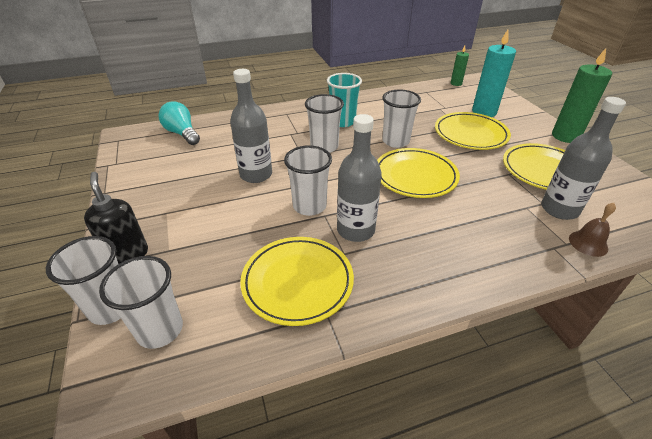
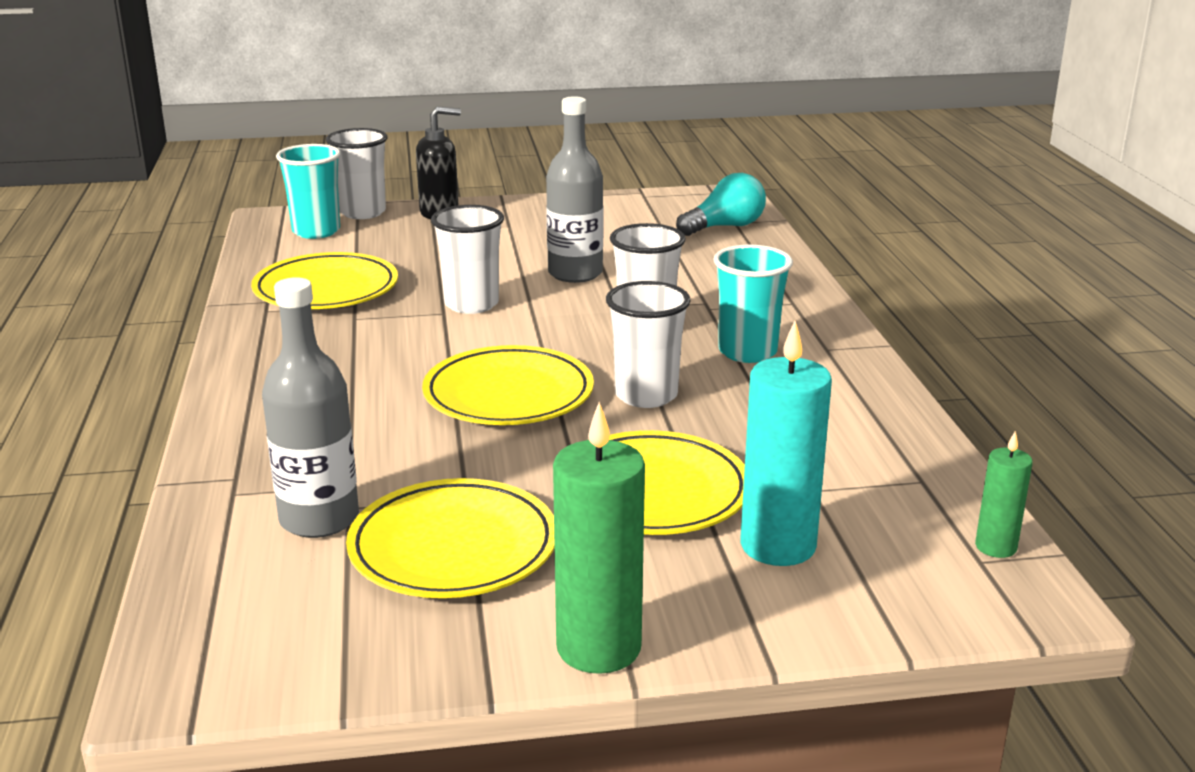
camera: 100 degrees right, 15 degrees down
(160, 329) = (316, 231): white cup -> turquoise cup
(355, 230) = (395, 329): grey bottle -> none
(588, 243) = (216, 516): brown bell -> none

